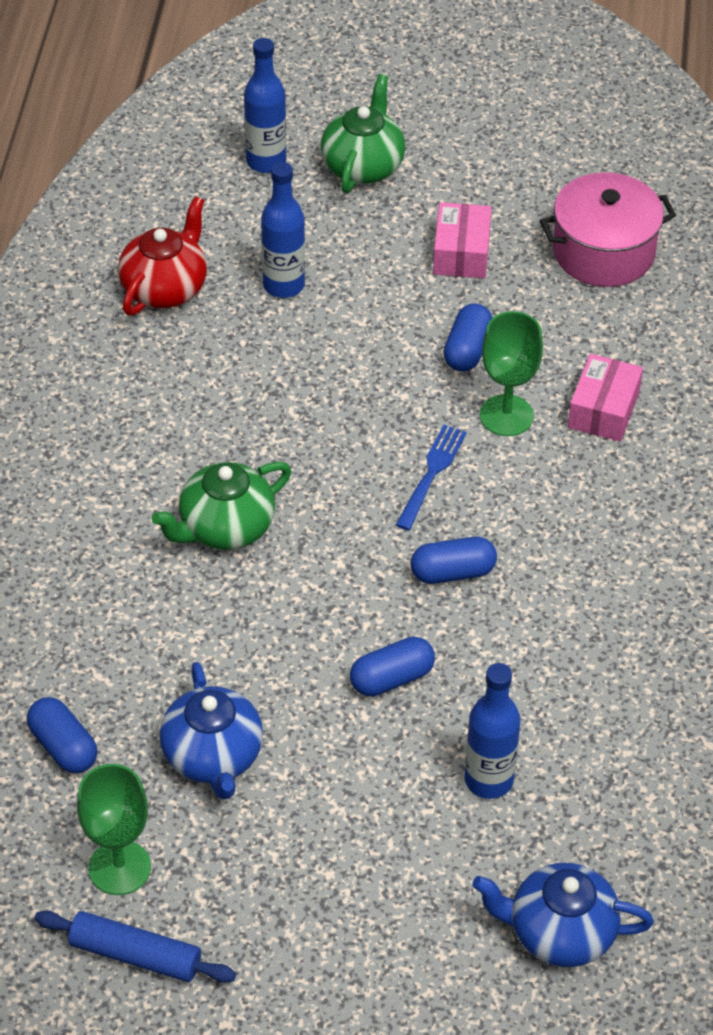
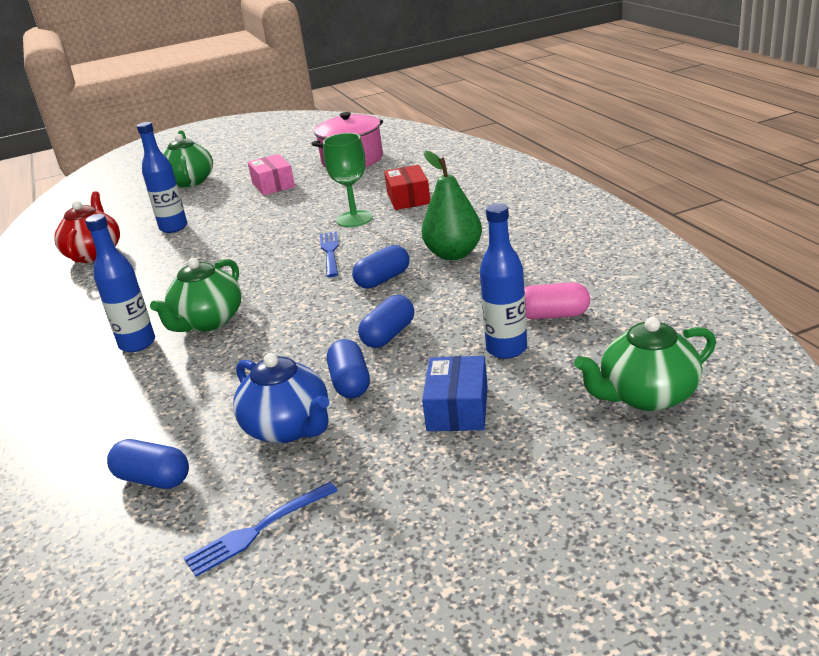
camera: 25 degrees left, 20 degrees down
(119, 867) = (258, 530): green goblet -> blue fork
(135, 955) = (319, 584): blue rolling pin -> none
(266, 161) = (130, 198): blue bottle -> blue bottle (137, 344)
(379, 832) = (457, 408): none -> blue box
(467, 350) = (308, 209): blue capsule -> blue capsule (350, 383)
(559, 932) = (647, 396): blue teapot -> green teapot
(564, 575) = (454, 254): none -> green pear
(577, 759) = (553, 315): none -> pink capsule
(603, 410) = (408, 198): pink box -> red box

